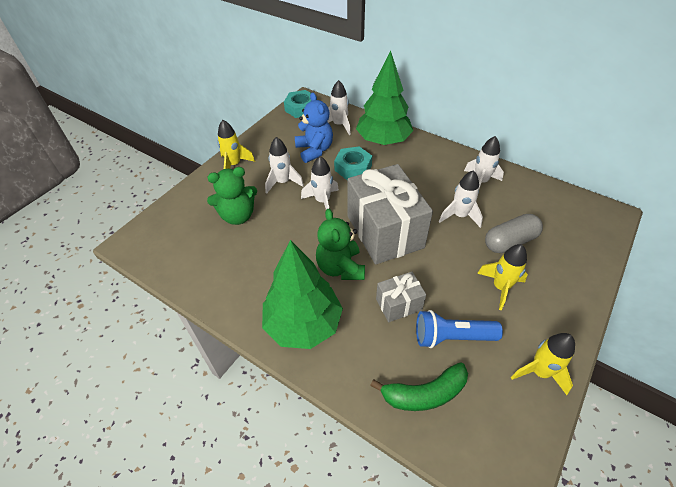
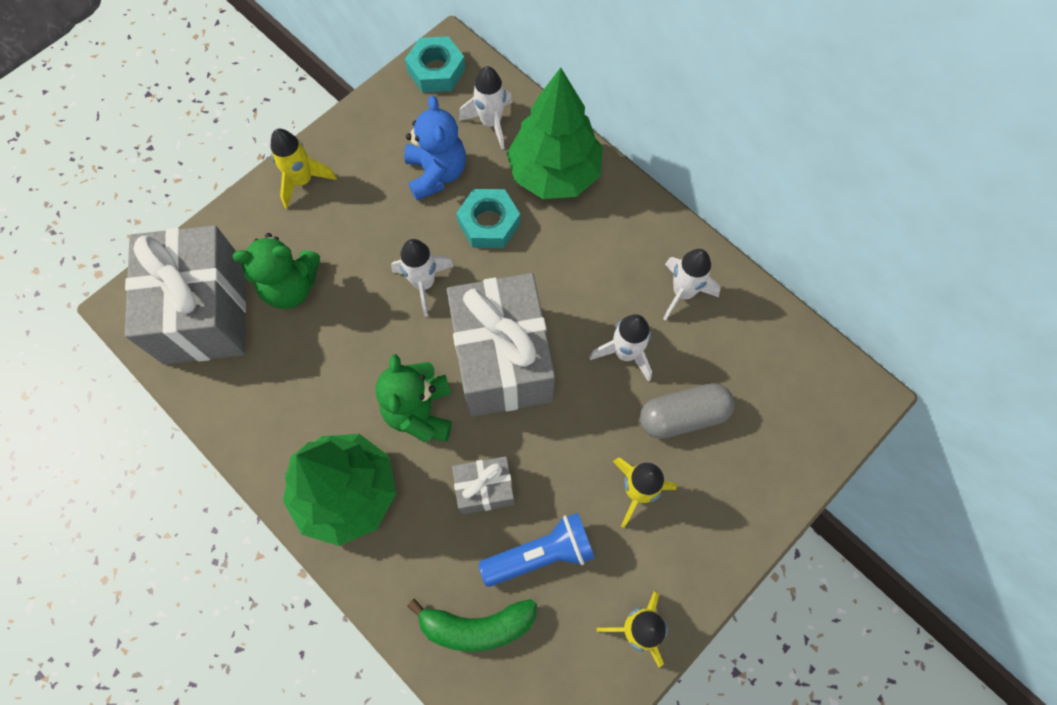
camera: 10 degrees right, 20 degrees up
(182, 237) = (205, 312): none -> grey gift
(283, 182) = (371, 233): white rocket -> none
(452, 337) = (540, 554): blue flashlight -> blue flashlight turned 150 degrees clockwise

